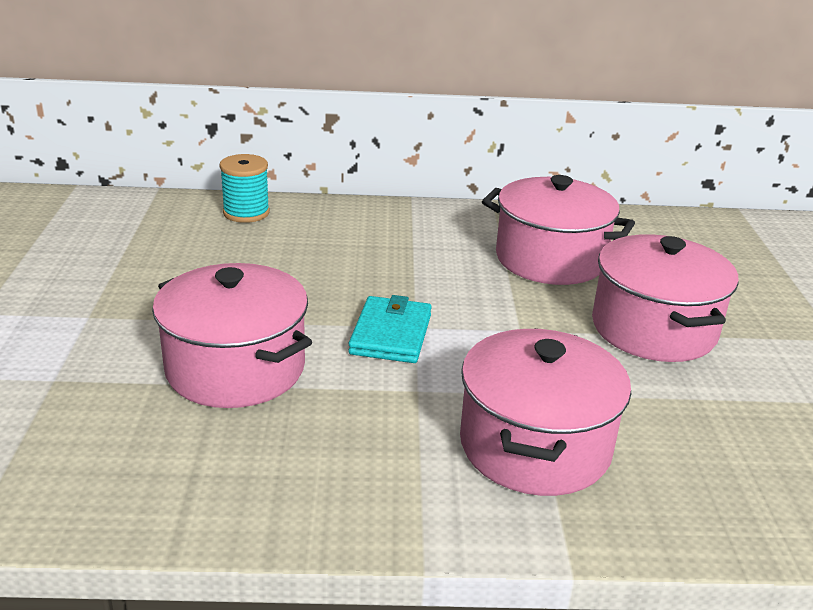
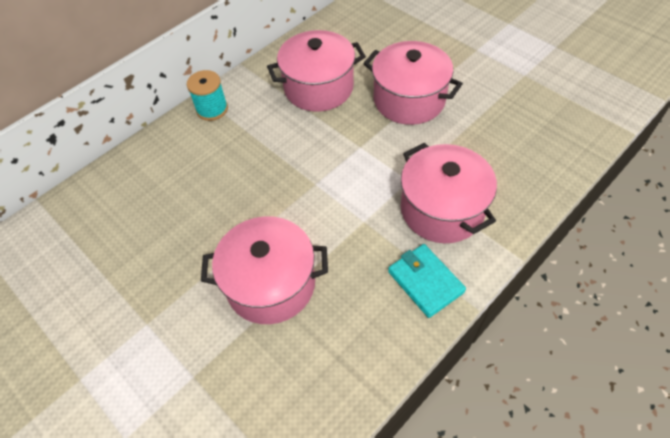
camera: 40 degrees left, 25 degrees up
(246, 213) = (122, 176): turquoise spool -> turquoise spool (212, 109)
(391, 334) = (311, 198): turquoise wallet -> turquoise wallet (425, 282)

